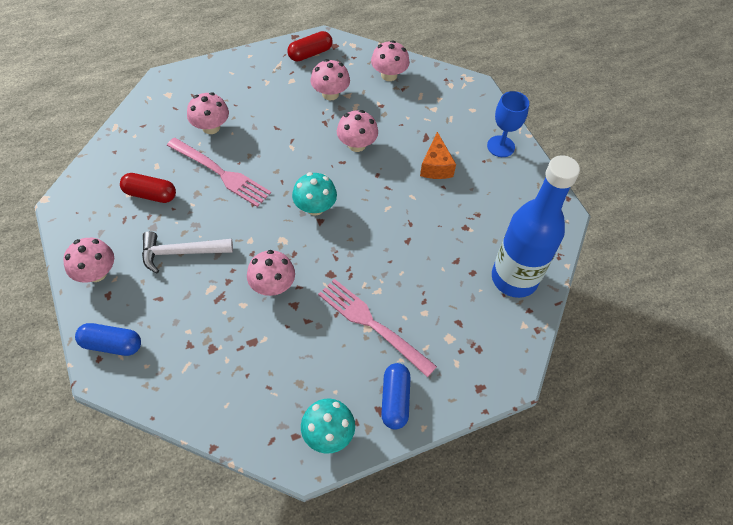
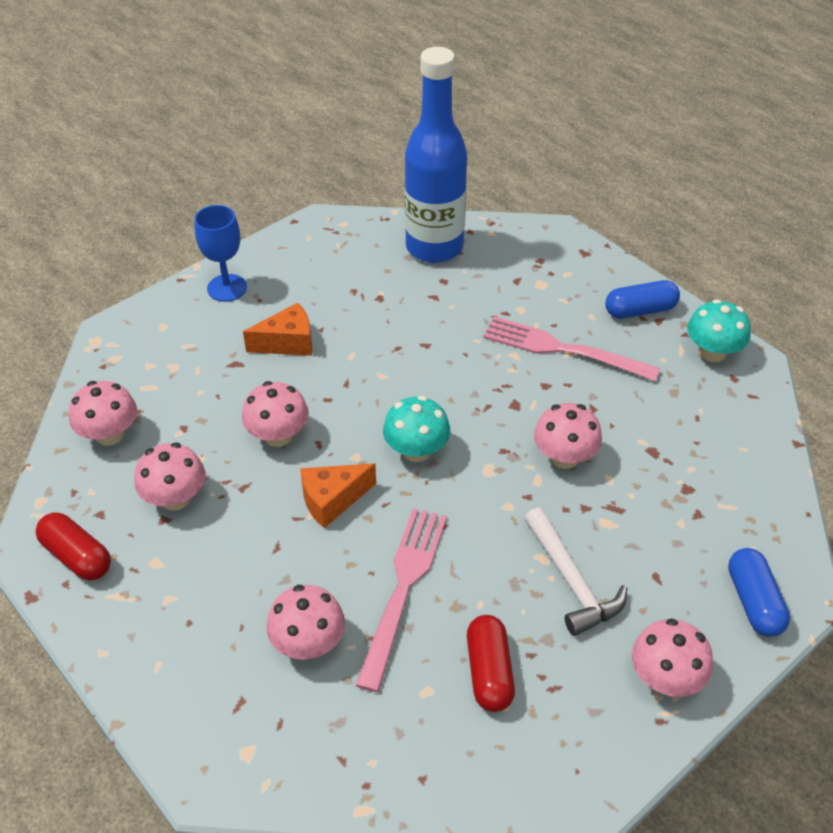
camera: 105 degrees left, 10 degrees down
(296, 158) = (332, 500): none -> orange cheese
(371, 324) = (562, 349): pink fork -> pink fork turned 90 degrees clockwise

